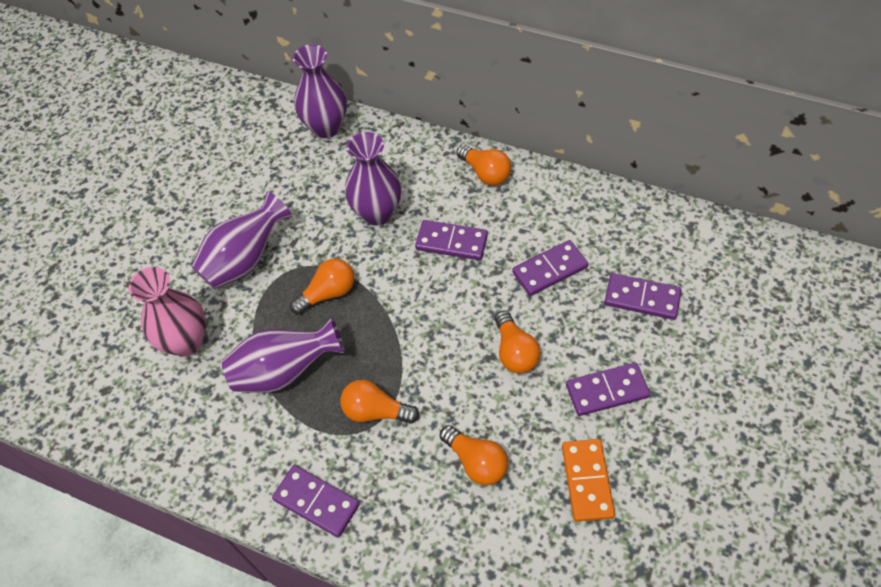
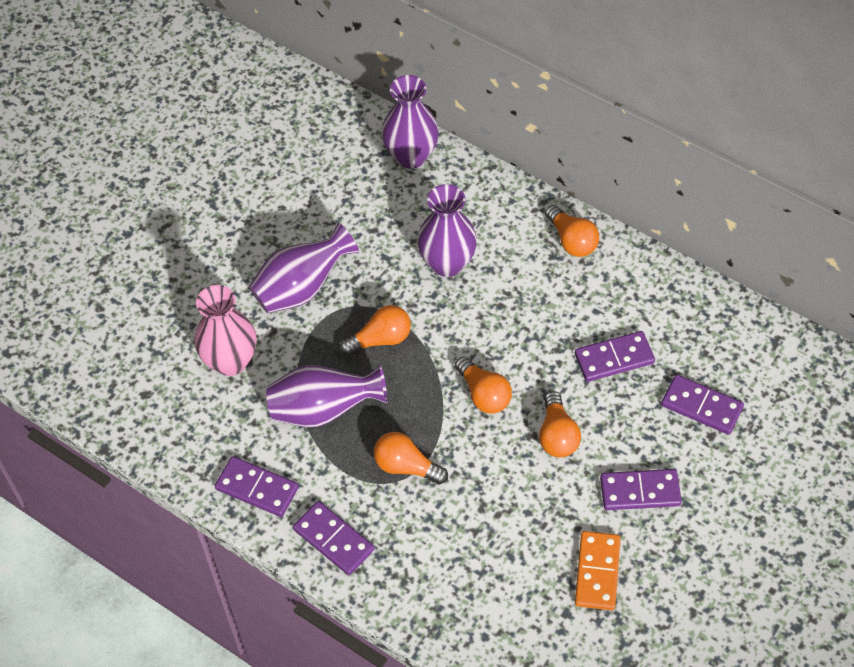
camera: 10 degrees right, 0 degrees up
(451, 242) = (518, 309): purple domino -> purple domino (257, 488)
(476, 462) = (494, 533): orange light bulb -> orange light bulb (484, 394)

